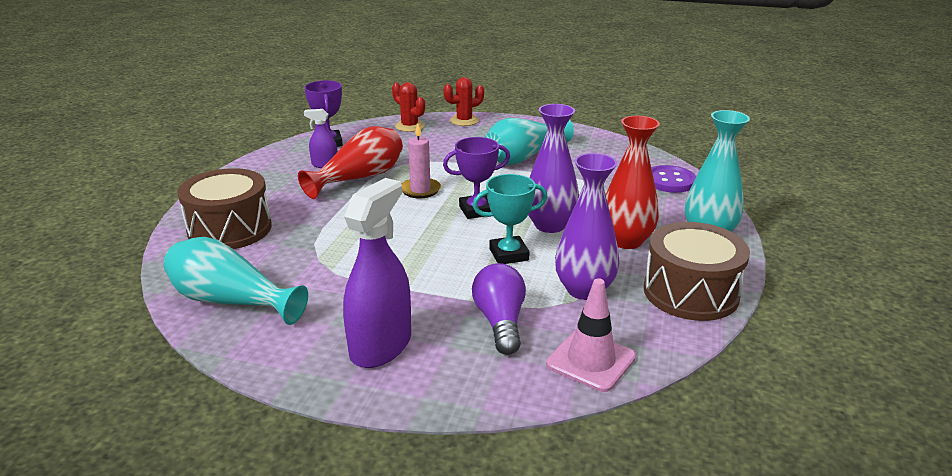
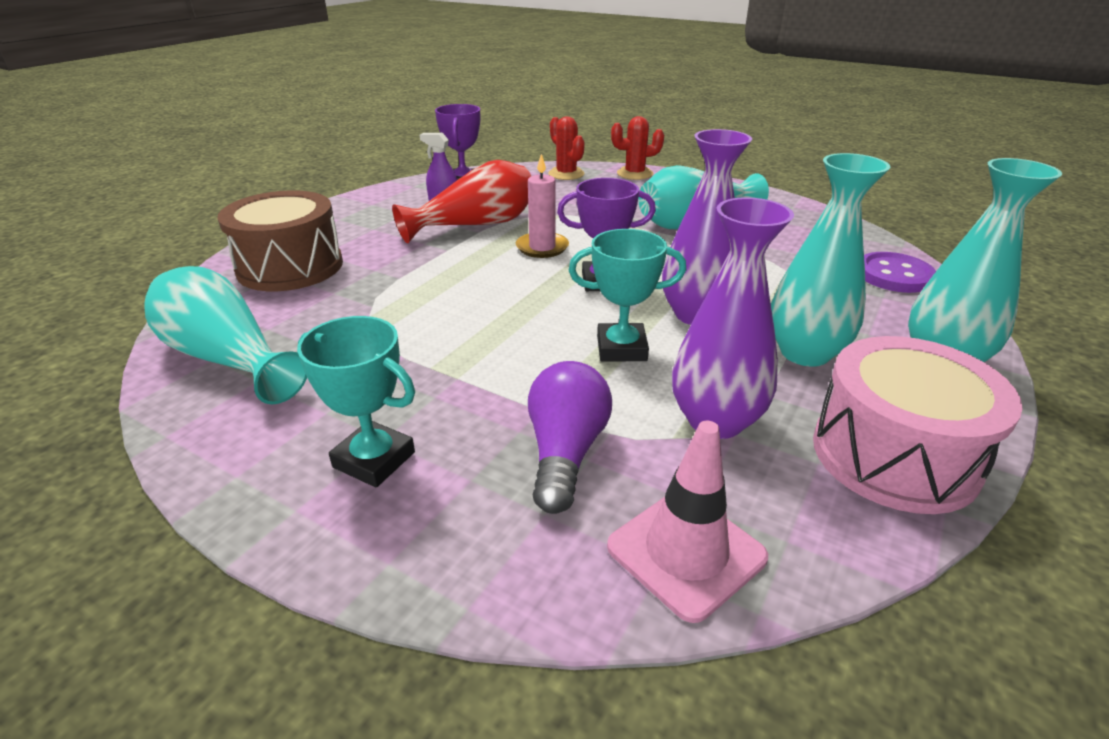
camera: 15 degrees right, 5 degrees up
(381, 346) = (374, 460): purple spray bottle -> turquoise trophy
(626, 241) = (804, 353): red vase -> turquoise vase
(690, 292) = (894, 455): brown drum -> pink drum

